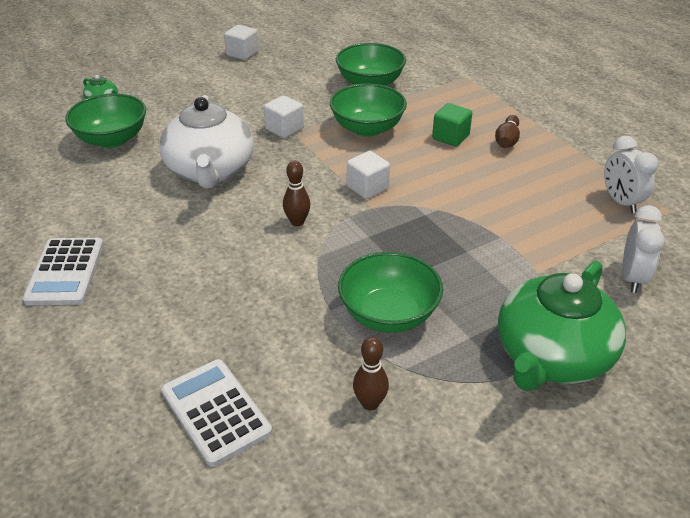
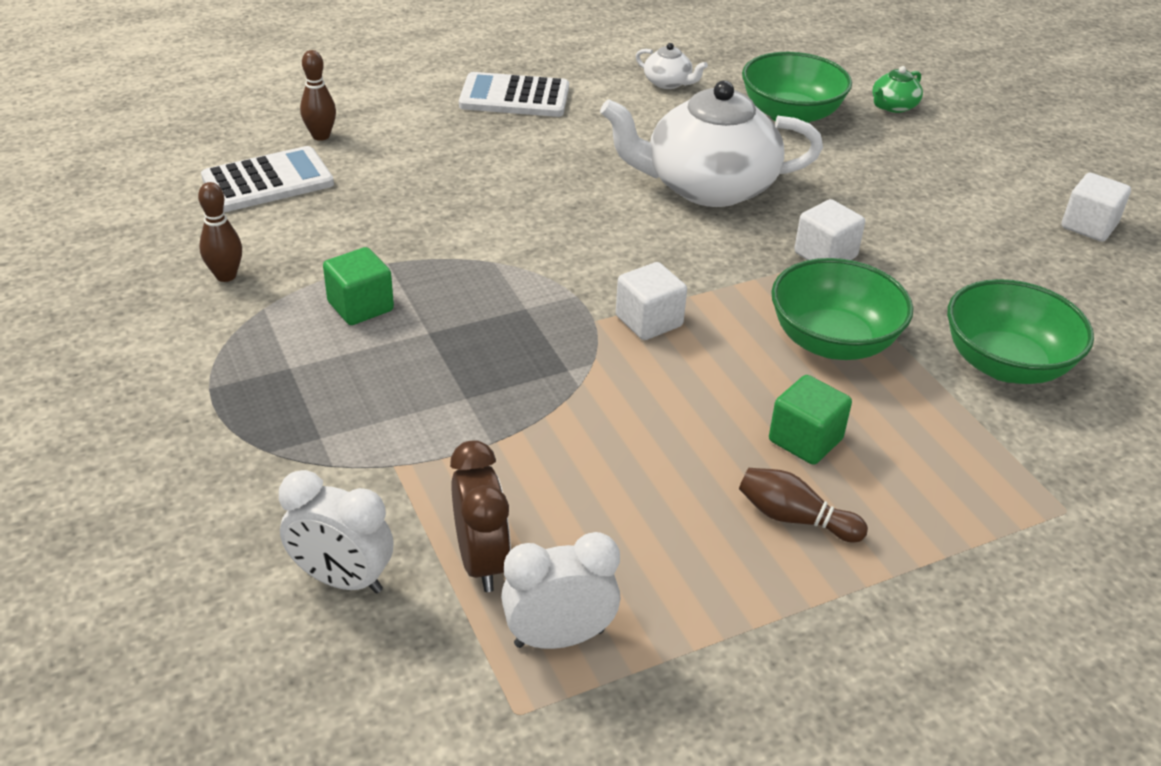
camera: 95 degrees right, 0 degrees up
(53, 192) = (668, 83): none -> white teapot
(297, 222) = (573, 250): brown bowling pin -> brown bowling pin (321, 136)
(388, 314) = (360, 306): green bowl -> green cube
(552, 356) = (222, 436): green teapot -> none
(590, 231) = (481, 561): none -> brown clock

